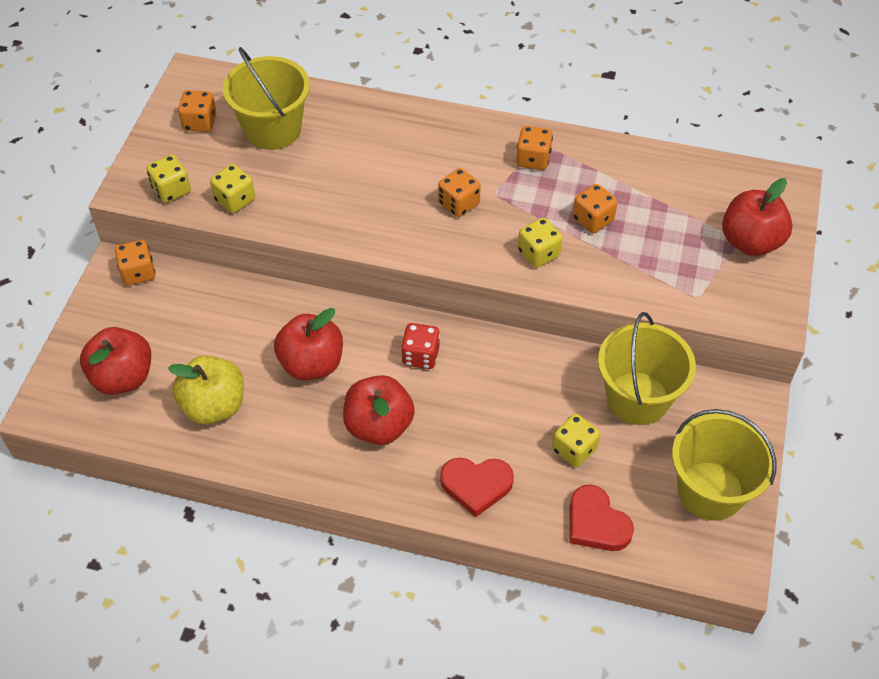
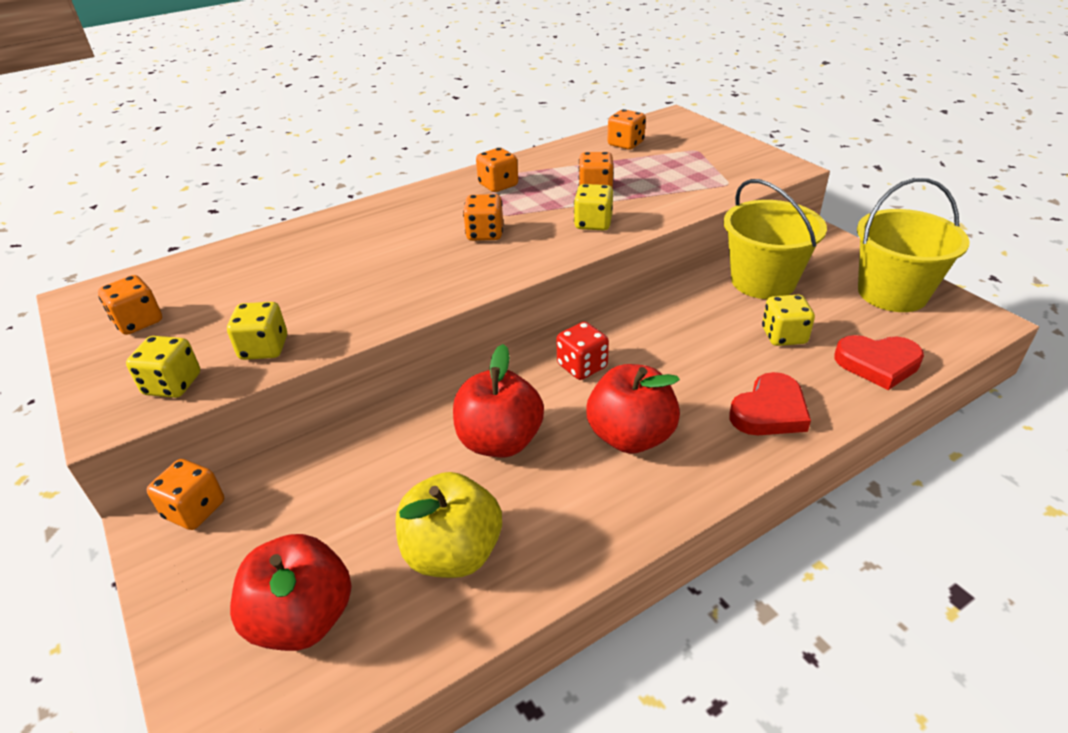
camera: 45 degrees left, 15 degrees down
(273, 129) = (234, 284): yellow bucket -> none
(693, 187) = (625, 144): none -> orange dice
(750, 241) = (704, 146): red apple -> none

